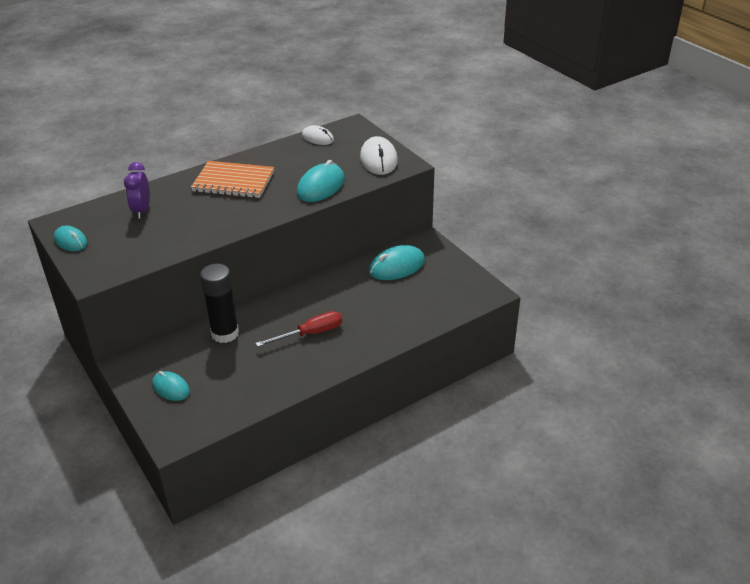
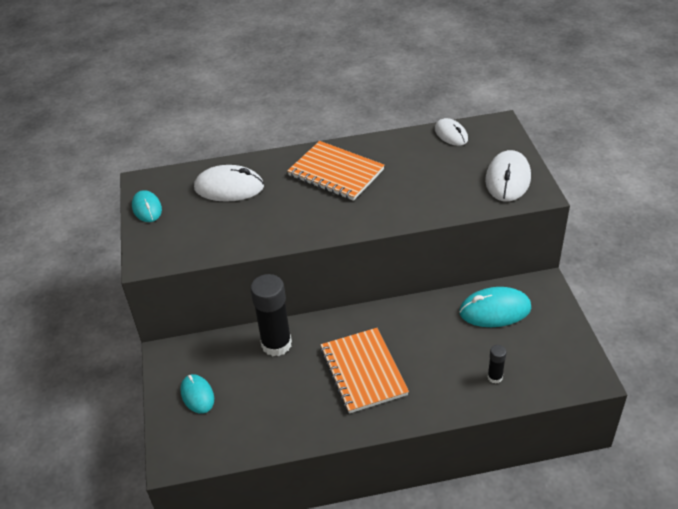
camera: 25 degrees right, 5 degrees up
(142, 210) = (229, 187): purple clock -> white mouse
(310, 334) = (363, 371): red screwdriver -> orange notebook
(321, 186) = (426, 201): turquoise mouse -> none
(418, 310) = (495, 377): none -> black glue stick

